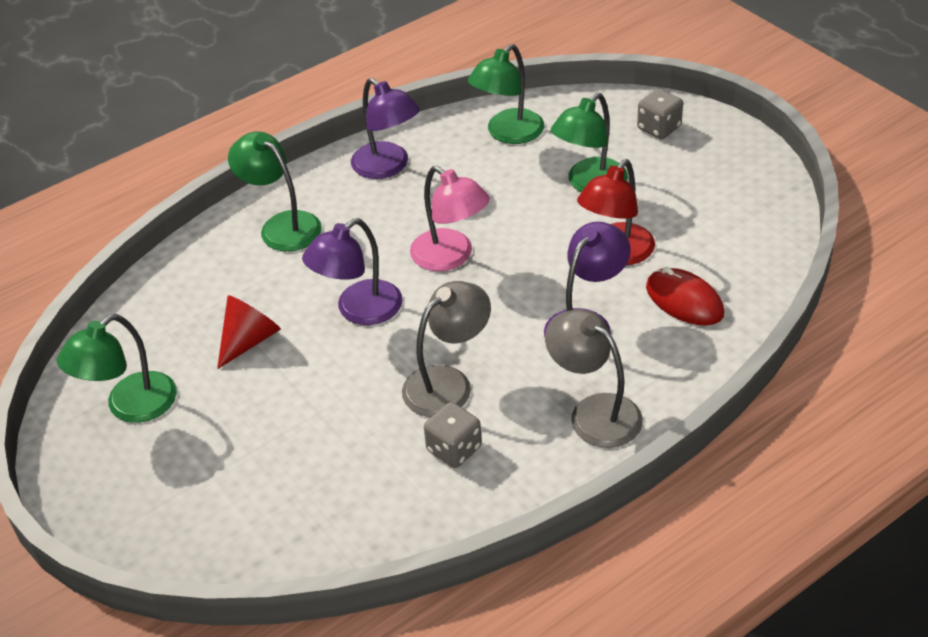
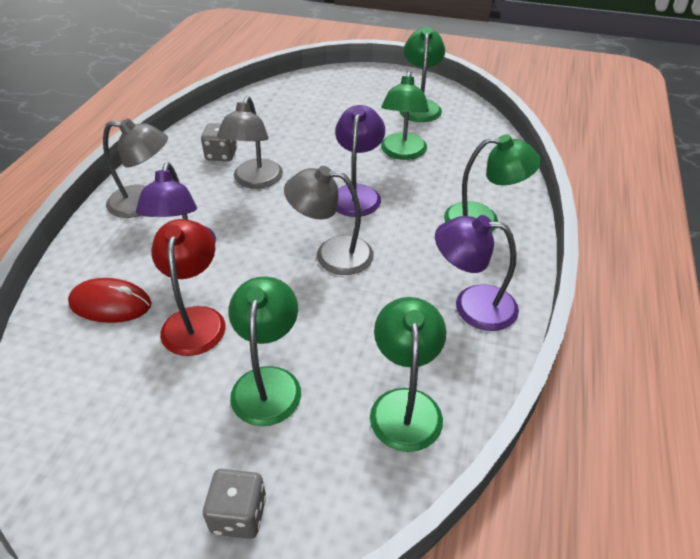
camera: 140 degrees right, 0 degrees up
(249, 340) = (402, 153): red cone -> green lamp
(451, 257) = (332, 254): pink lamp -> grey lamp

